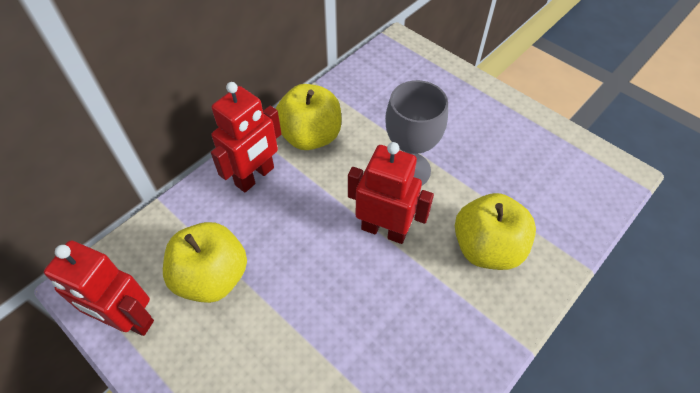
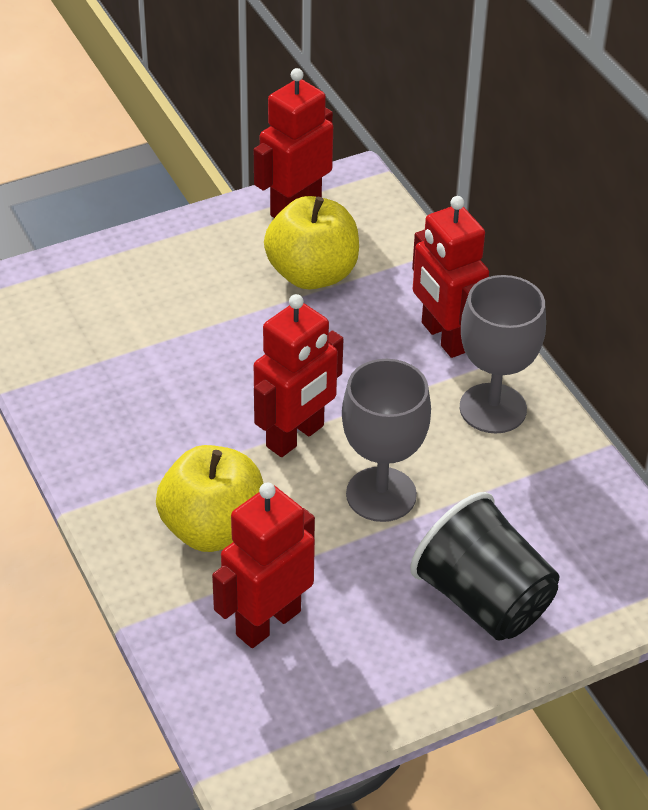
camera: 110 degrees right, 10 degrees down
(310, 136) = (493, 408): yellow apple -> grey goblet
(455, 106) = (483, 600): none -> black cup
(534, 194) = (267, 622): none -> red robot

